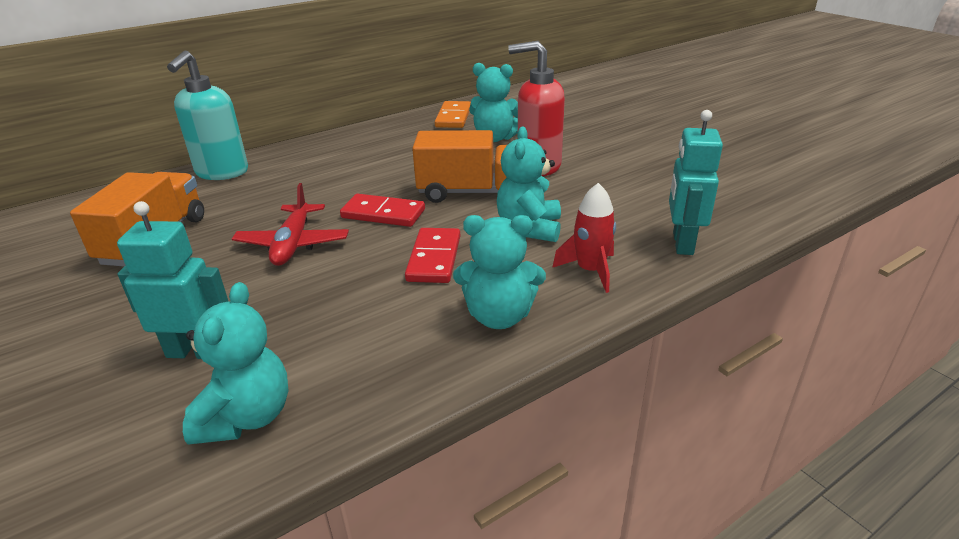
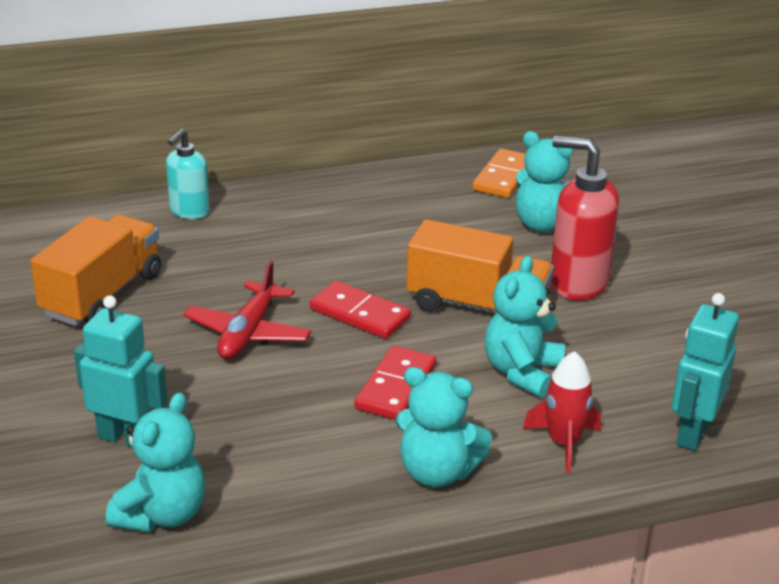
camera: 15 degrees right, 0 degrees up
(222, 173) = (189, 211): turquoise soap dispenser -> turquoise soap dispenser, size x0.63

